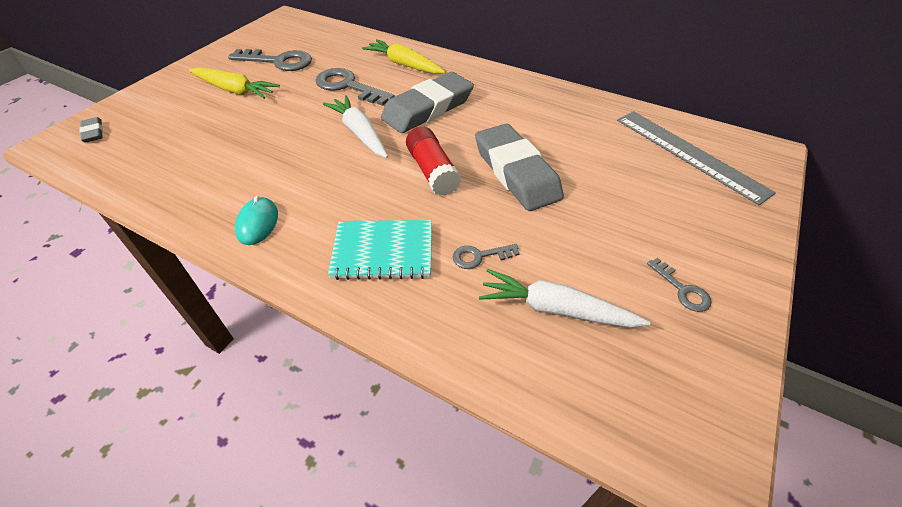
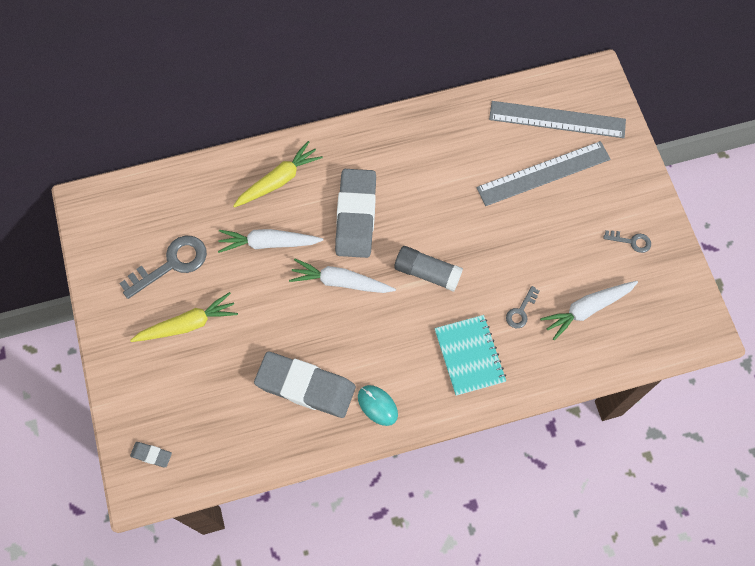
camera: 45 degrees left, 20 degrees up
(348, 86) = (269, 243): grey key -> white carrot
(383, 251) = (469, 355): turquoise notebook -> turquoise notebook turned 60 degrees counterclockwise
(404, 65) = (278, 180): yellow carrot -> yellow carrot turned 150 degrees clockwise
(432, 171) = (427, 273): red glue stick -> grey glue stick
(516, 172) = (476, 228): grey eraser -> grey eraser (305, 386)
(631, 178) = (543, 174): none -> grey ruler

